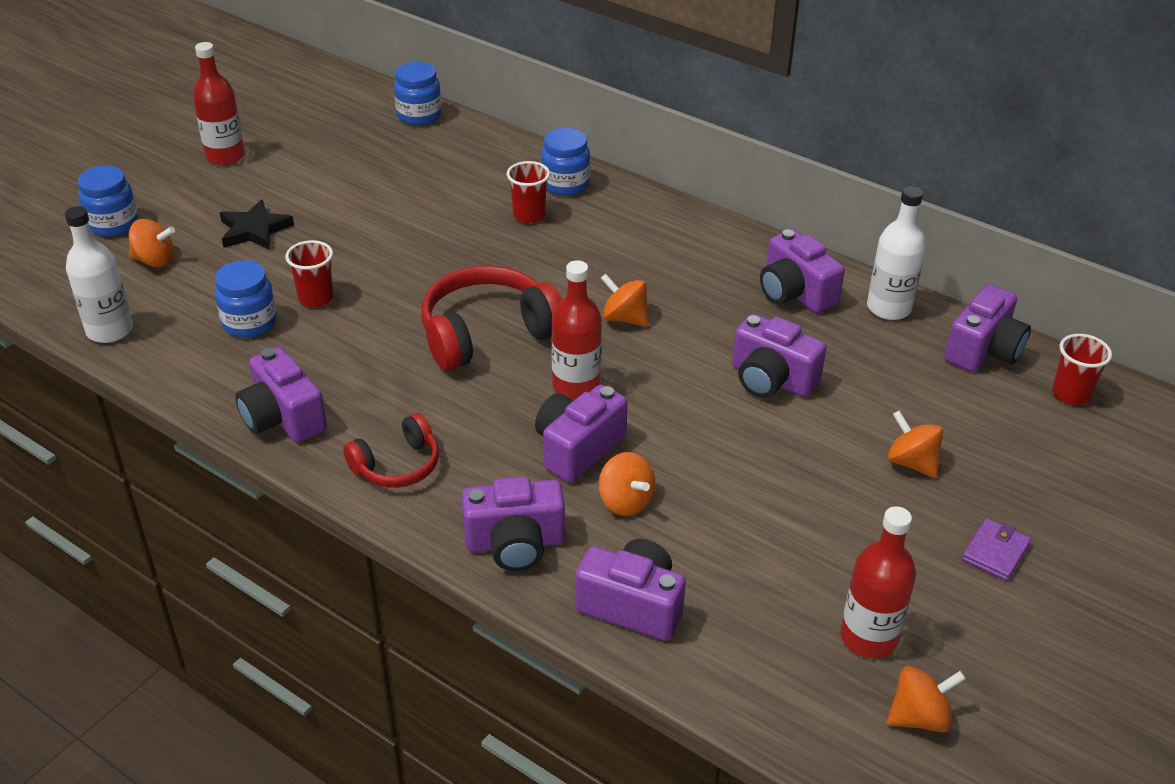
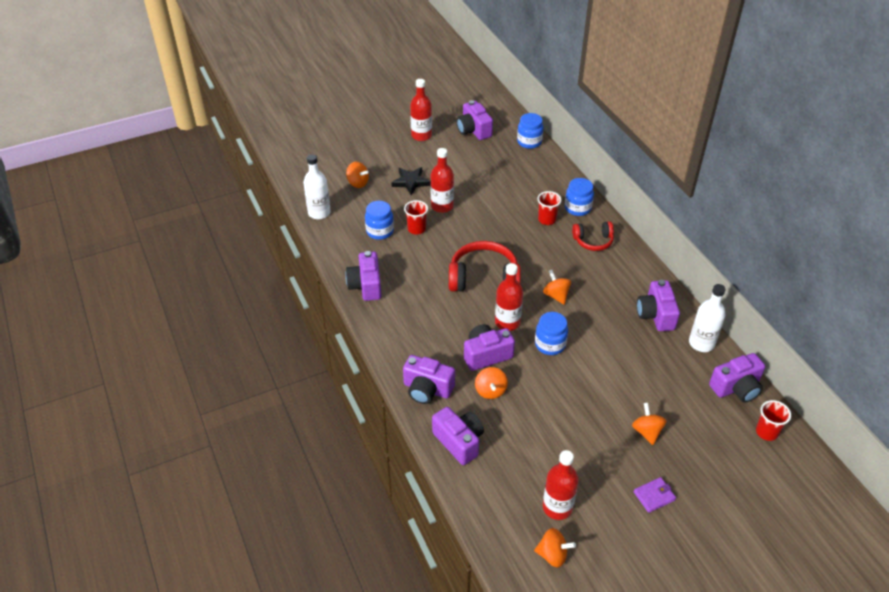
camera: 30 degrees right, 5 degrees up
(113, 224) = (351, 157): blue jar -> blue jar (550, 344)
(337, 249) = (442, 206): none -> red bottle
(397, 465) = (400, 329): red headphones -> red headphones (593, 241)
(771, 379) = (607, 358): purple camera -> purple camera (473, 130)

